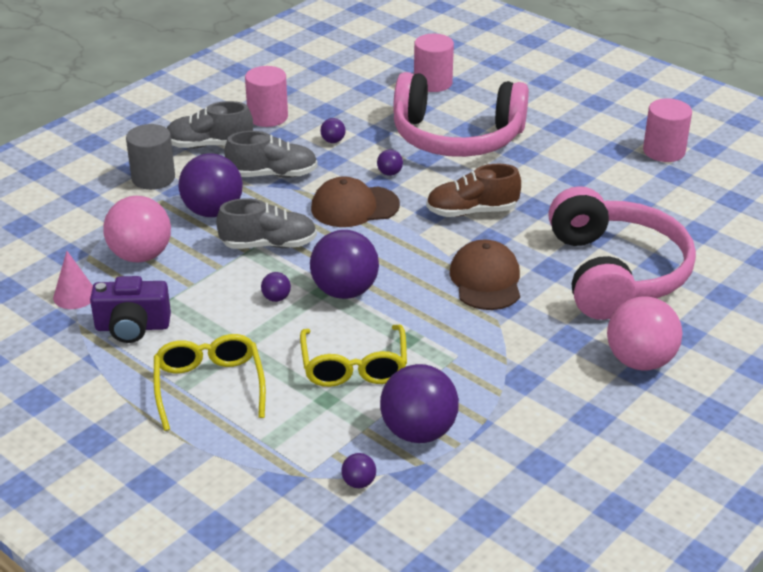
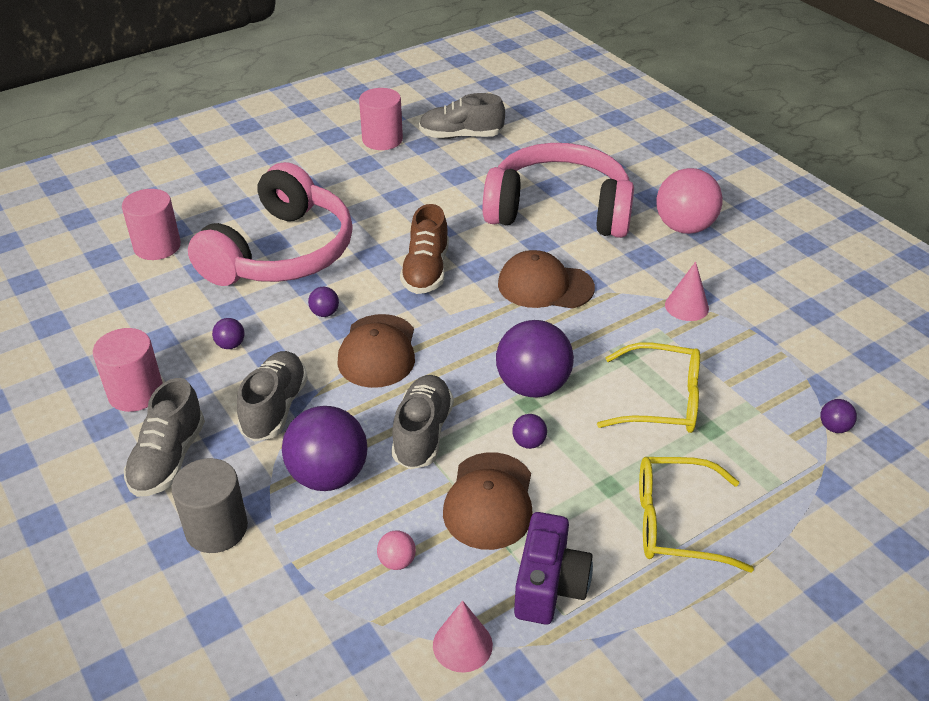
camera: 75 degrees left, 5 degrees up
(141, 255) = (397, 561): pink ball -> pink ball, size x0.43
(208, 287) = (489, 501): none -> brown cap
(418, 432) = (764, 374): purple ball -> none
(500, 372) = (686, 306): none -> pink cone
(707, 194) = (461, 136): none -> grey shoe

